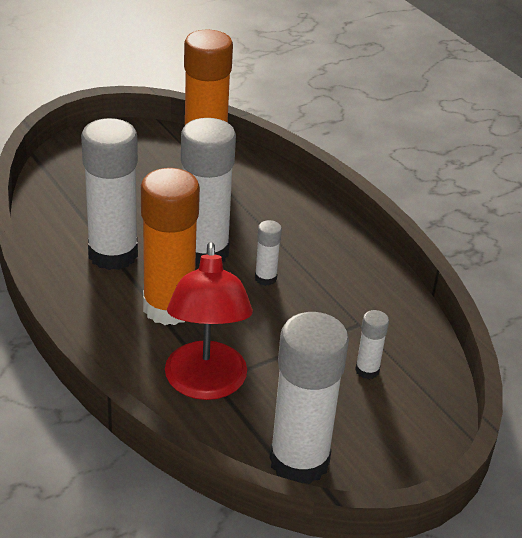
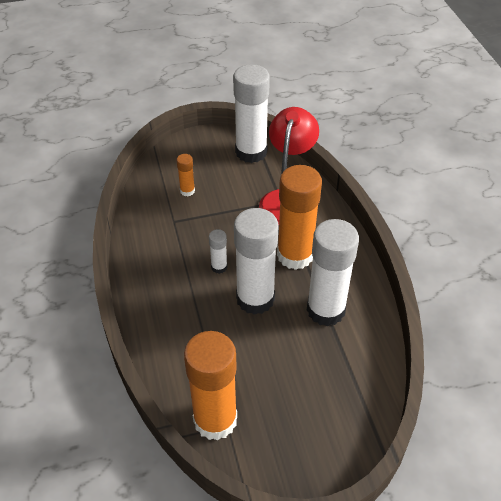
camera: 160 degrees left, 10 degrees up
(367, 370) = (187, 191): white glue stick -> orange glue stick

